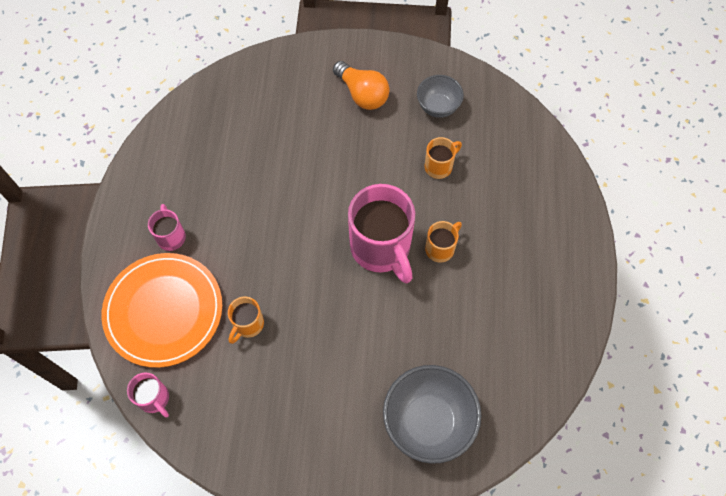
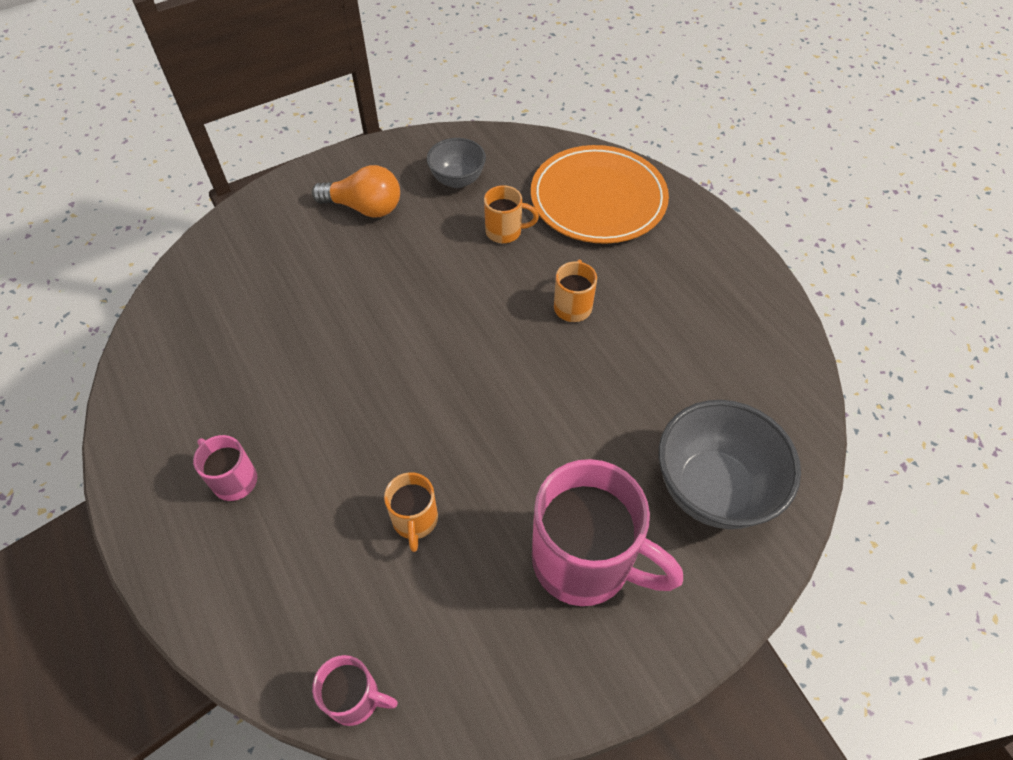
camera: 35 degrees left, 10 degrees down
(164, 311) = (288, 576): orange plate -> orange plate (598, 198)
(381, 248) = (509, 343): pink mug -> pink mug (585, 561)
(439, 166) = (505, 231): orange mug -> orange mug turned 75 degrees clockwise

